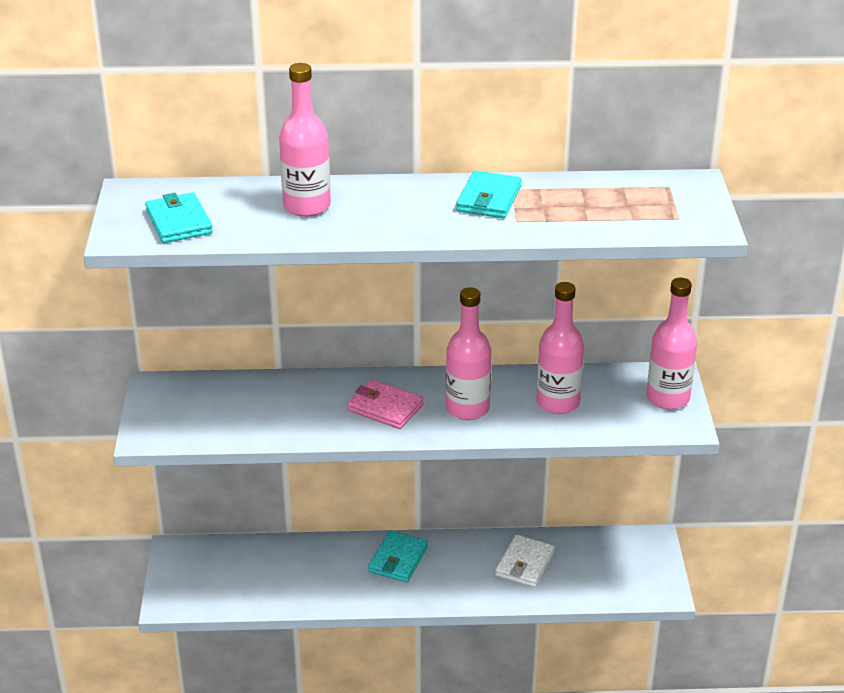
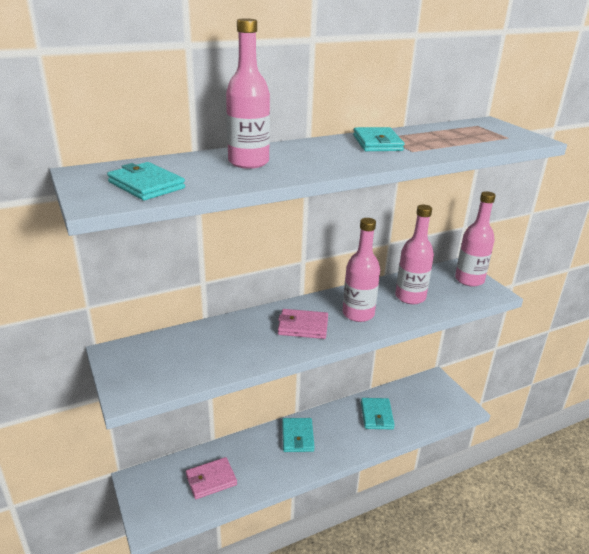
camera: 25 degrees left, 5 degrees down
(262, 577) = (211, 480): none -> pink wallet
(524, 564) = (376, 415): white wallet -> turquoise wallet

